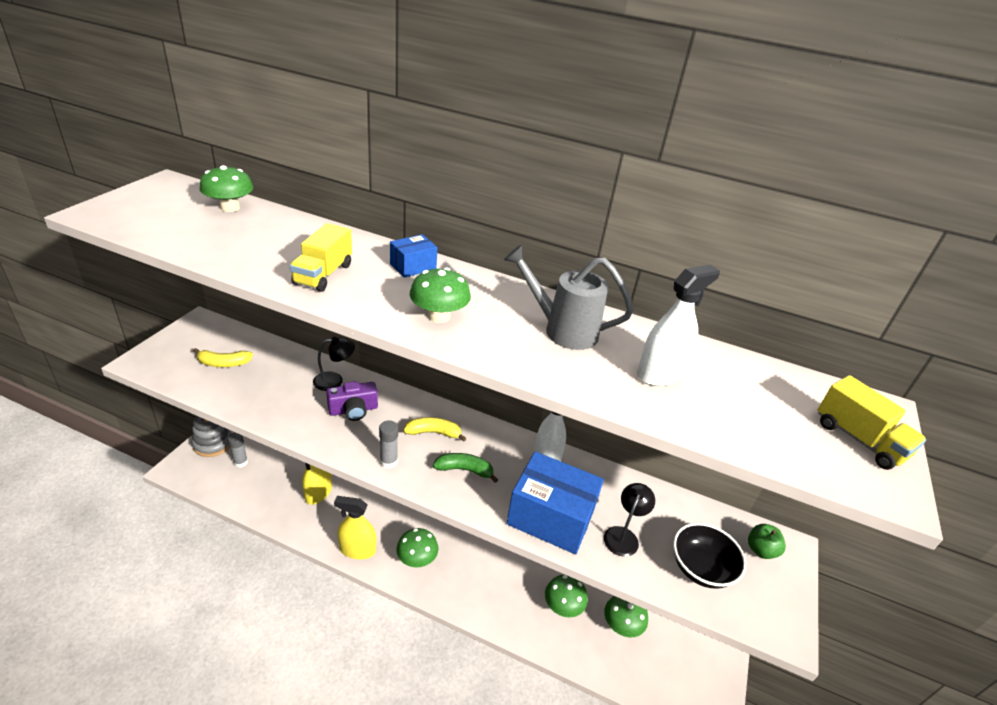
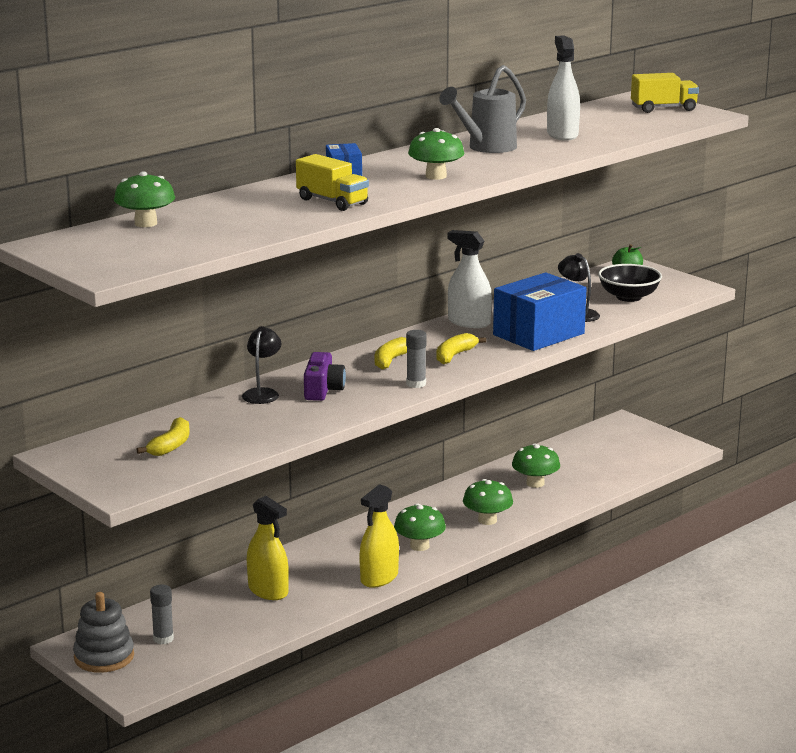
camera: 60 degrees left, 15 degrees down
(464, 470) = (454, 355): green banana -> yellow banana
(621, 625) = (575, 461): green mushroom -> green mushroom (487, 520)

